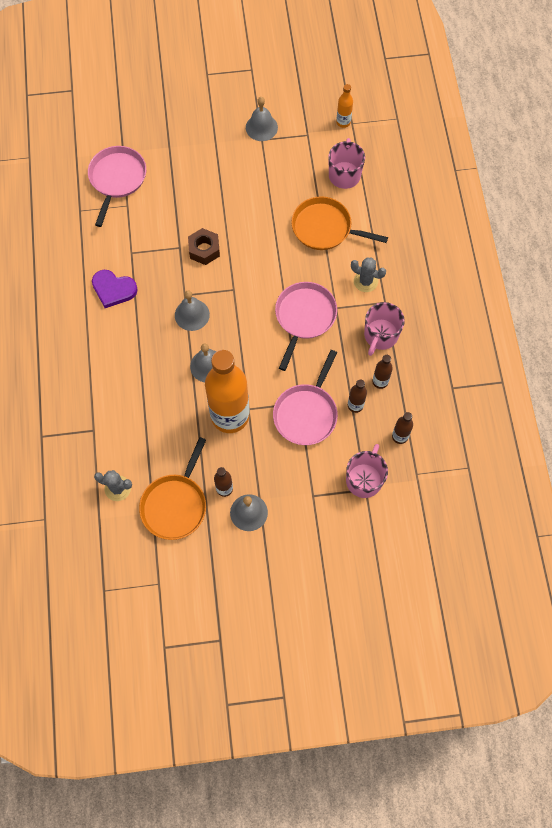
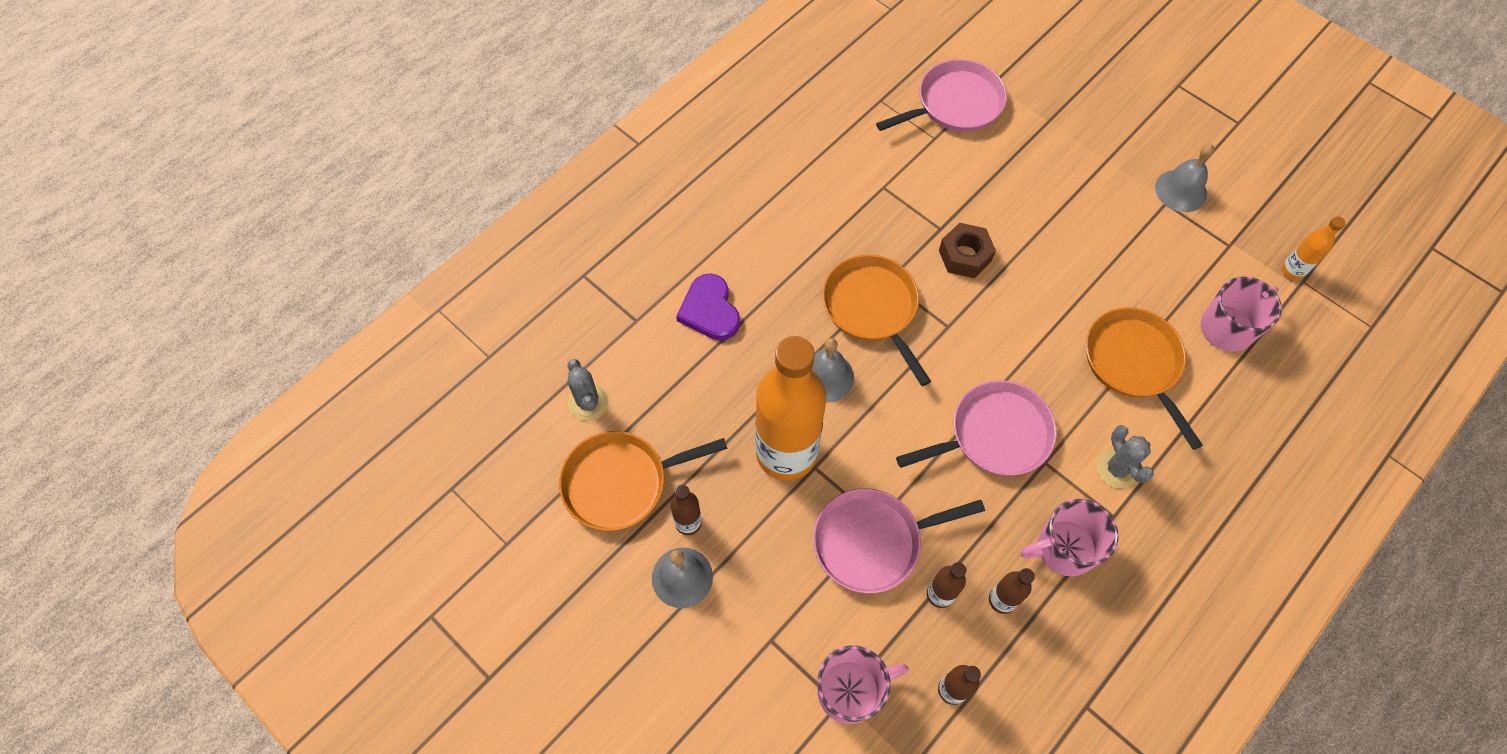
camera: 50 degrees right, 5 degrees down
(113, 289) = (822, 205): purple heart -> purple heart (710, 310)
(192, 315) = (872, 308): grey bell -> orange pan

